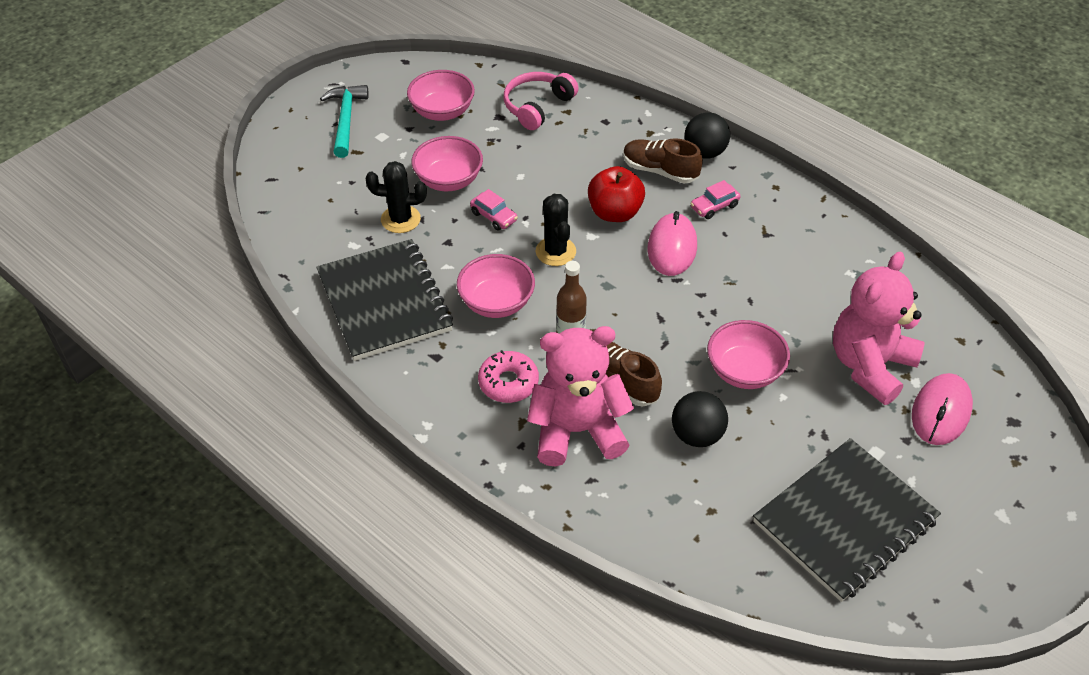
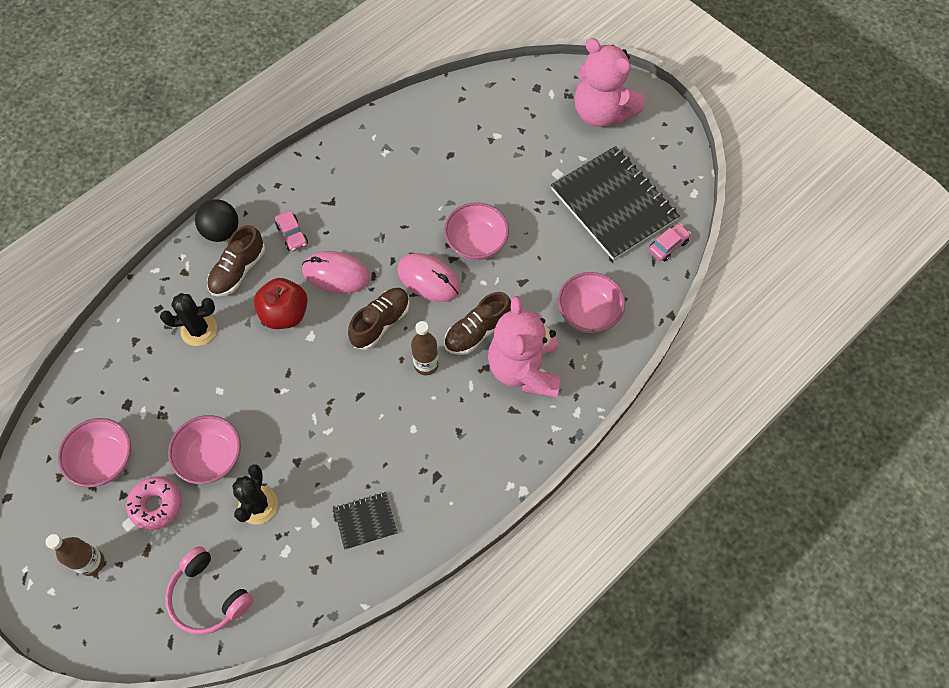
camera: 85 degrees left, 15 degrees up
(345, 120) = (91, 562): turquoise hammer -> brown bottle
(384, 302) = (365, 521): black notebook -> black notebook, size x0.46
(494, 216) = (270, 418): pink car -> pink car (668, 246)
(496, 302) = (380, 422): pink bowl -> pink bowl (588, 313)
(508, 382) = (471, 417): pink donut -> pink donut (156, 505)
(537, 106) = (120, 367): pink headphones -> pink headphones (208, 596)
(555, 251) = (325, 367): black cactus -> black cactus (199, 330)
(617, 291) = (380, 323): none -> brown shoe
(697, 435) = (534, 285): black ball -> none
(869, 366) = (479, 160): pink teddy bear -> pink teddy bear (602, 113)
(941, 412) = (525, 127): pink mouse -> pink mouse (428, 279)

